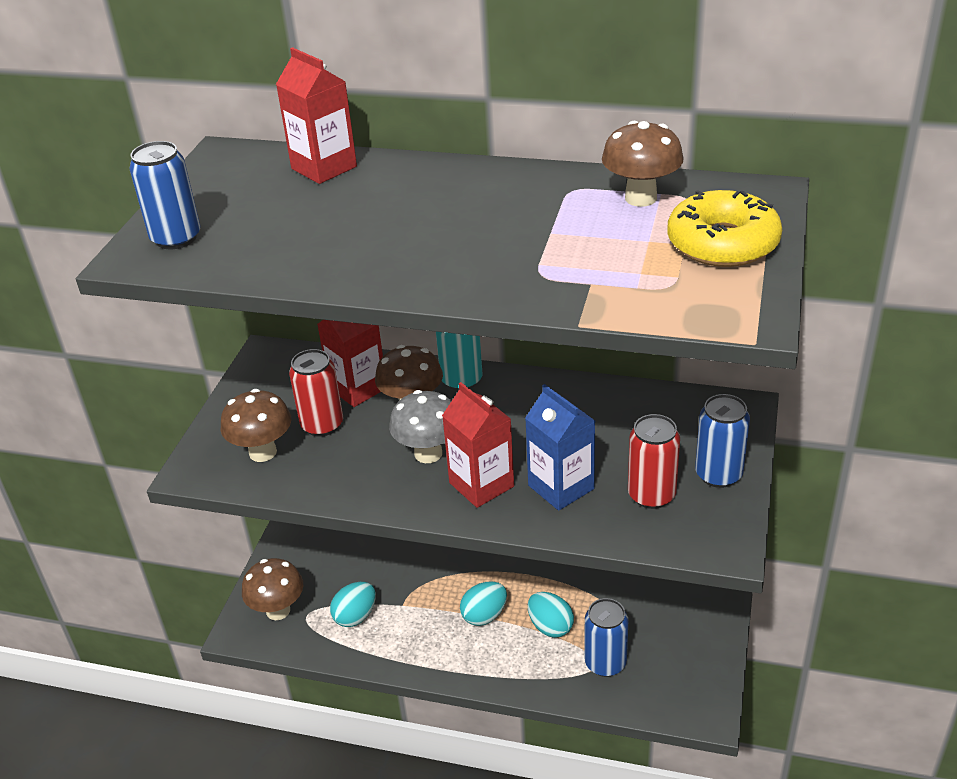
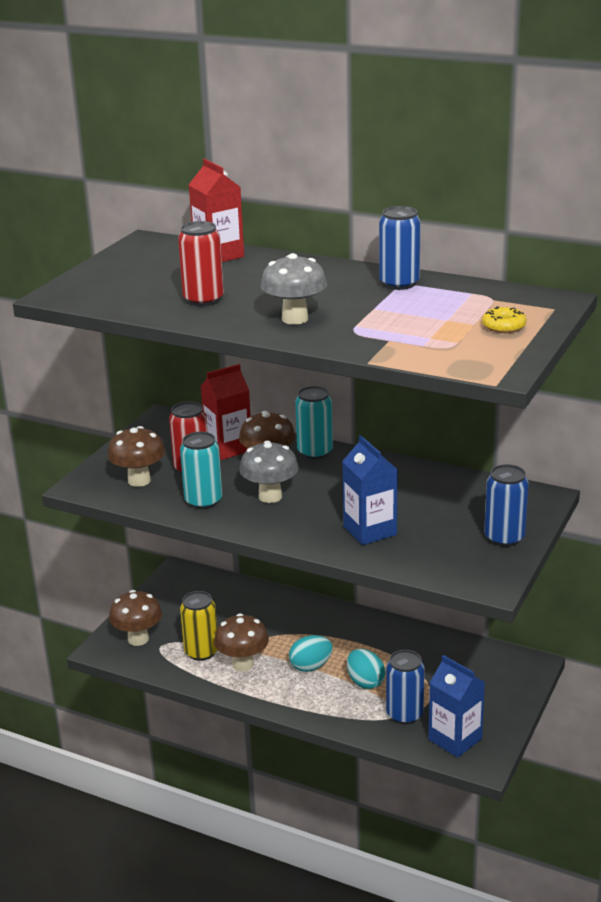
camera: 10 degrees right, 10 degrees down
(176, 238) = (92, 287): blue can -> blue can (399, 283)
(350, 472) = (203, 501): none -> turquoise can
(355, 616) = (201, 652): turquoise egg -> yellow can
(458, 262) = (295, 319): none -> grey mushroom
(481, 485) = (306, 521): red carton -> none
(640, 198) = (454, 294): brown mushroom -> brown mushroom (243, 664)
(651, 495) = (442, 544): red can -> red can (203, 300)
(669, 687) = (455, 739): none -> blue carton
(722, 243) = (503, 326): yellow donut -> yellow donut, size x0.49

